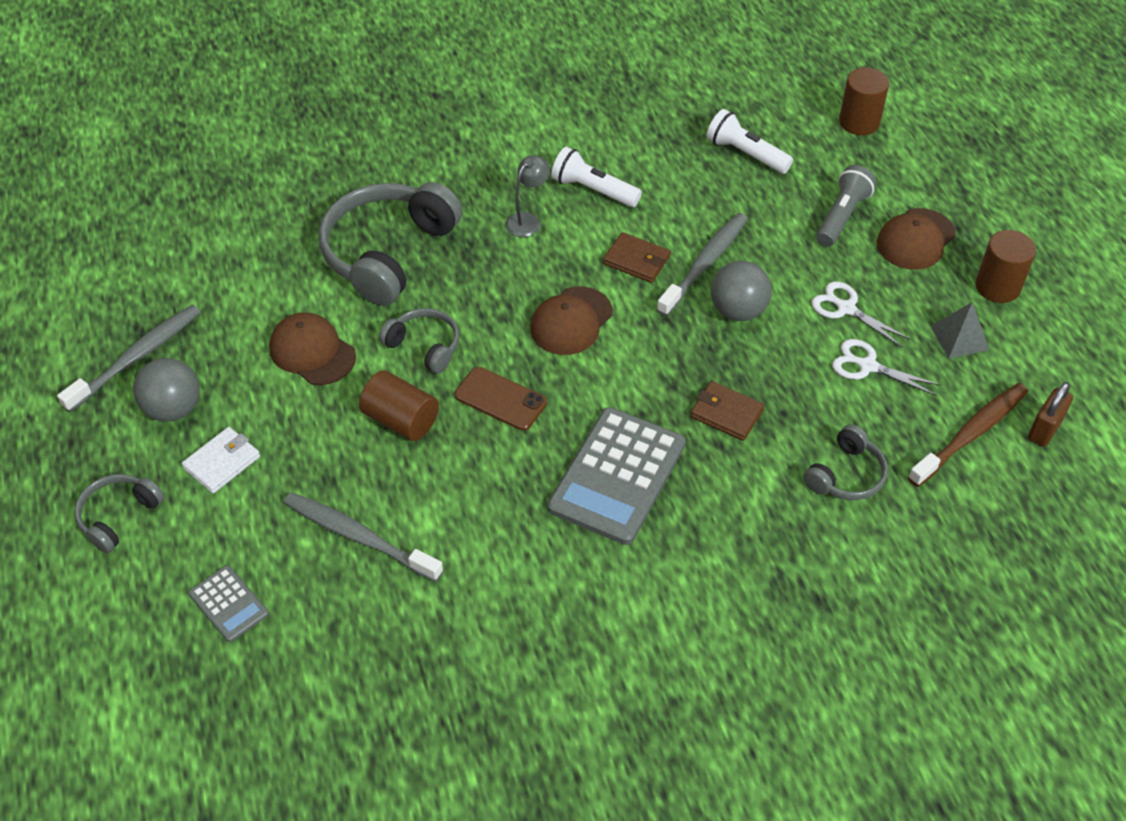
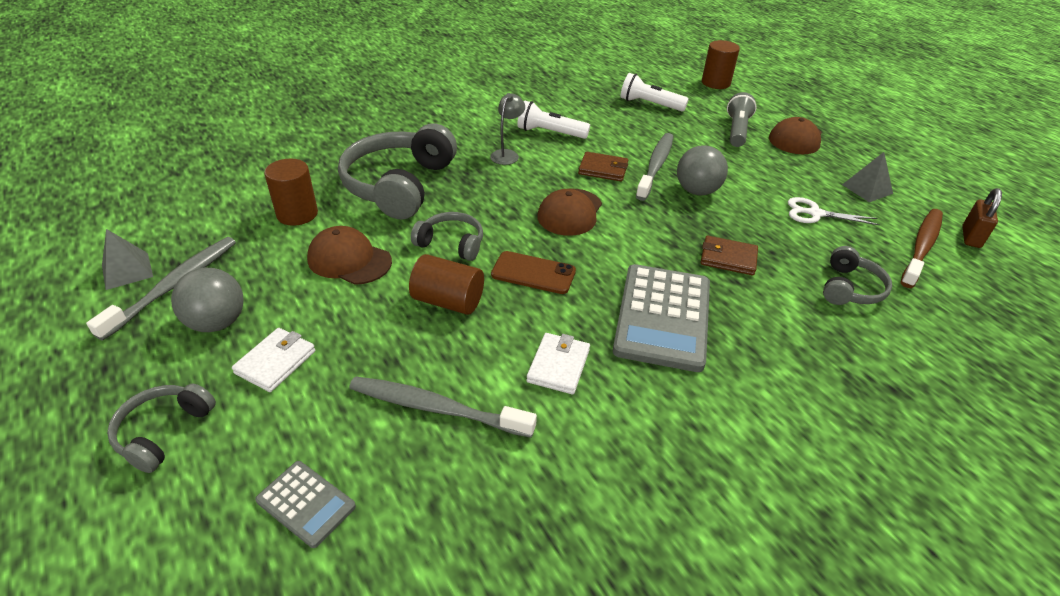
camera: 15 degrees left, 10 degrees down
(92, 332) = (127, 271): none -> grey pyramid
(488, 513) = (558, 366): none -> white wallet
(846, 309) = (775, 181): white scissors -> none
(997, 286) = (870, 157): brown cylinder -> brown cylinder (297, 214)

